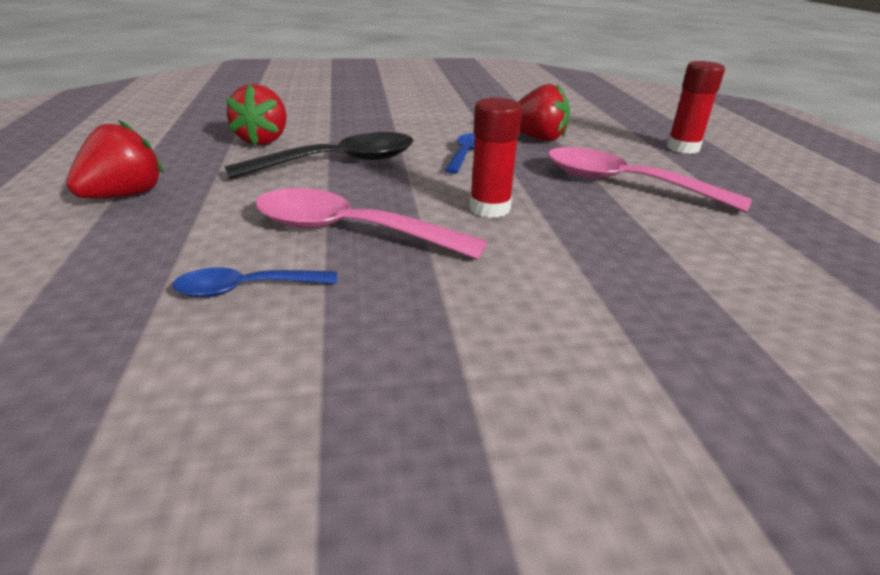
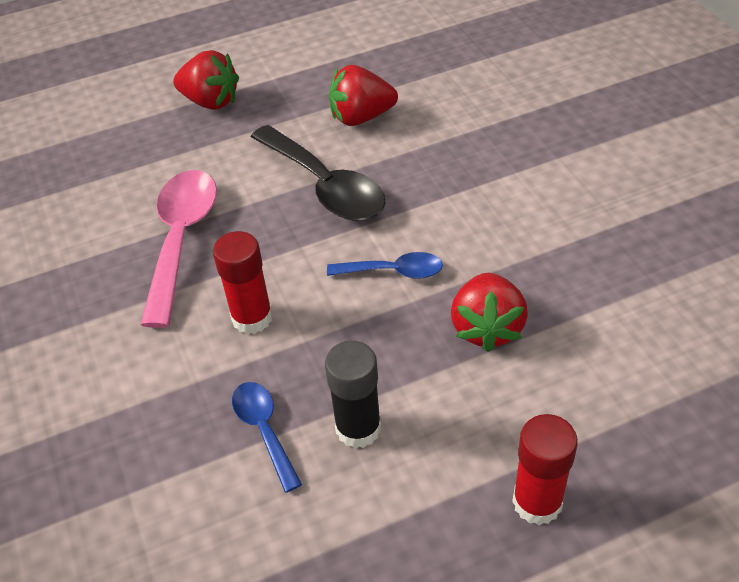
camera: 80 degrees right, 15 degrees up
(246, 289) = (89, 218): blue spoon -> blue spoon (264, 430)
(624, 184) = (358, 428): pink spoon -> black glue stick

